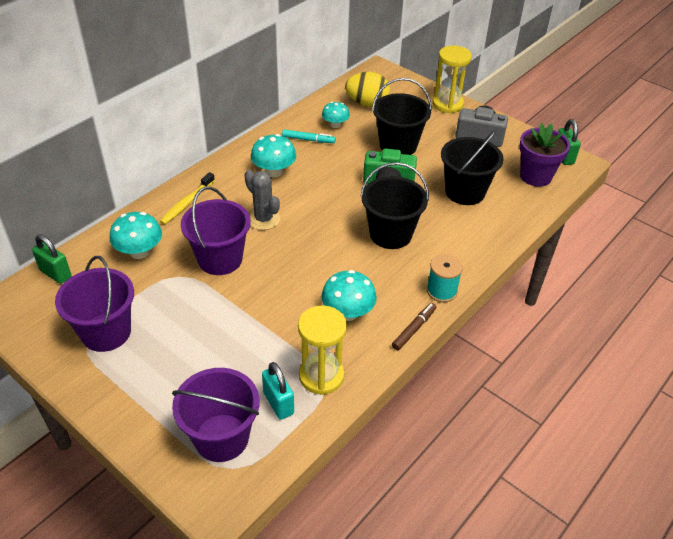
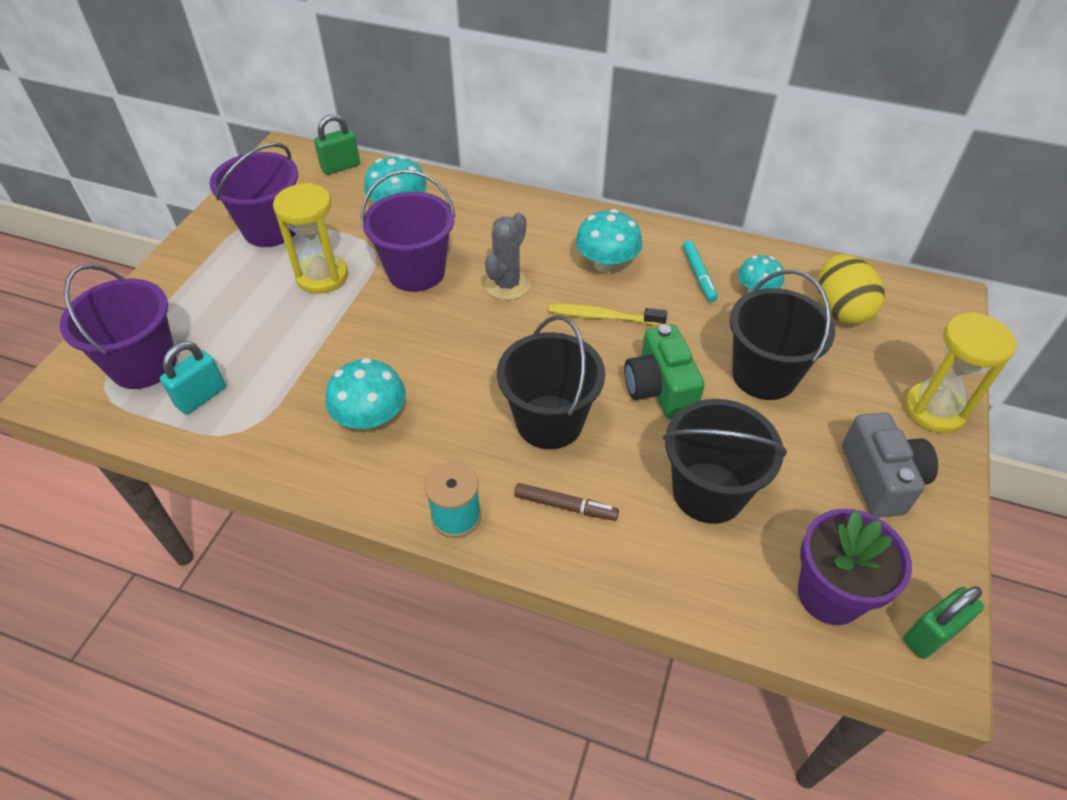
camera: 70 degrees right, 5 degrees up
(55, 274) = (340, 167): green padlock -> green padlock turned 45 degrees clockwise
(187, 203) = (499, 213): yellow toothbrush -> yellow toothbrush (604, 317)
(321, 376) = (252, 424): yellow hourglass -> yellow hourglass (322, 276)
(414, 329) = (365, 501): brown marker -> brown marker (565, 506)

